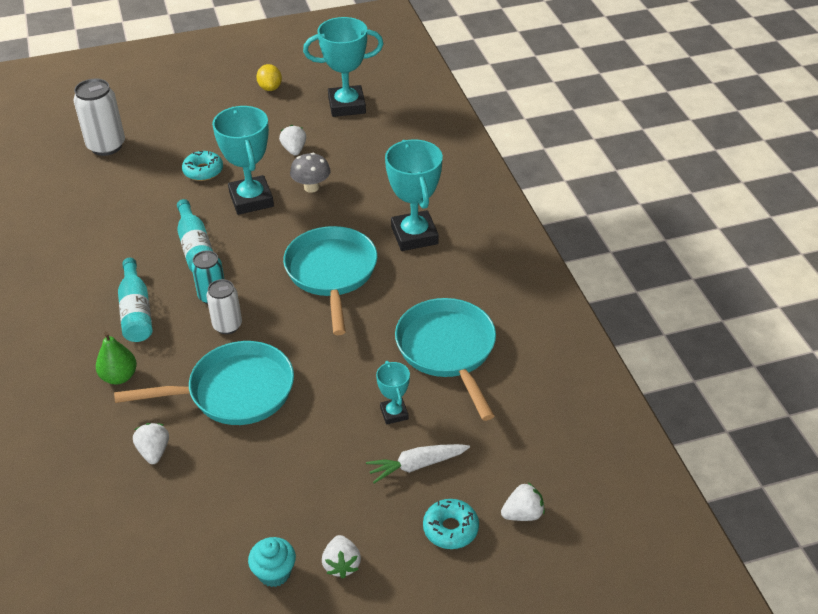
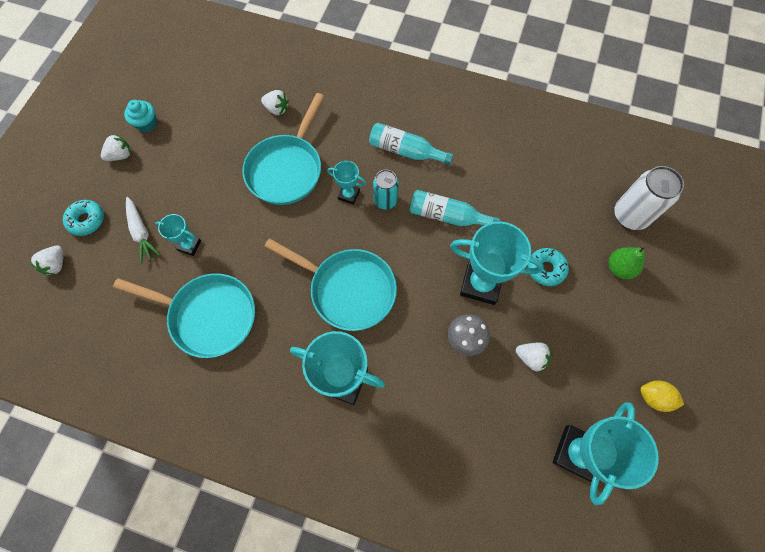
camera: 125 degrees right, 25 degrees up
(119, 377) = (352, 117): green pear -> green pear (619, 268)
(227, 325) = (348, 195): white can -> turquoise trophy
(341, 564) = (121, 155): white strawberry -> white strawberry turned 120 degrees clockwise
(417, 465) = (141, 232): white carrot -> white carrot turned 135 degrees clockwise

